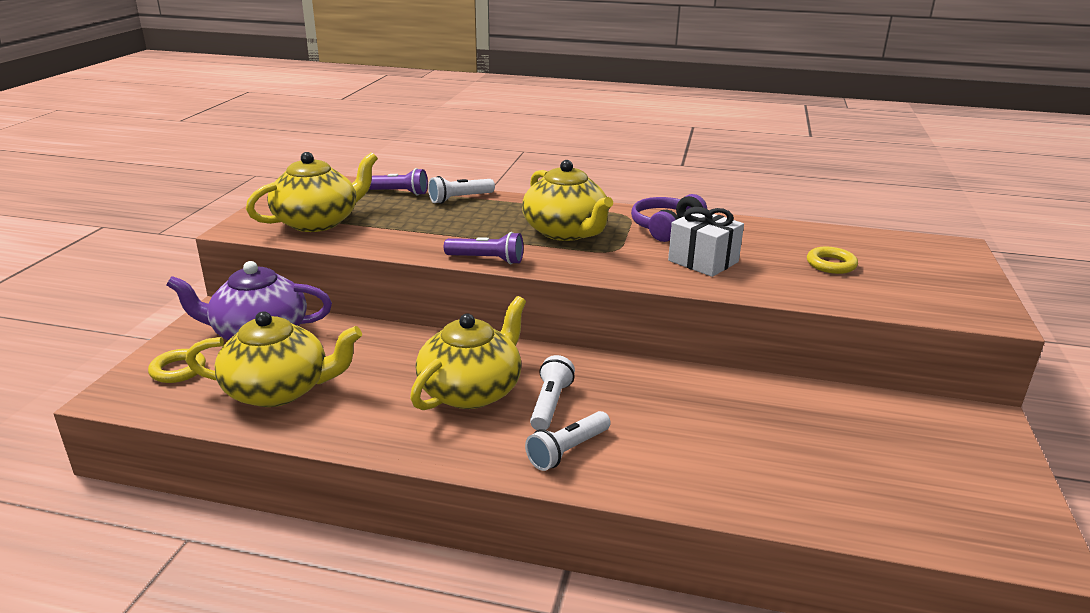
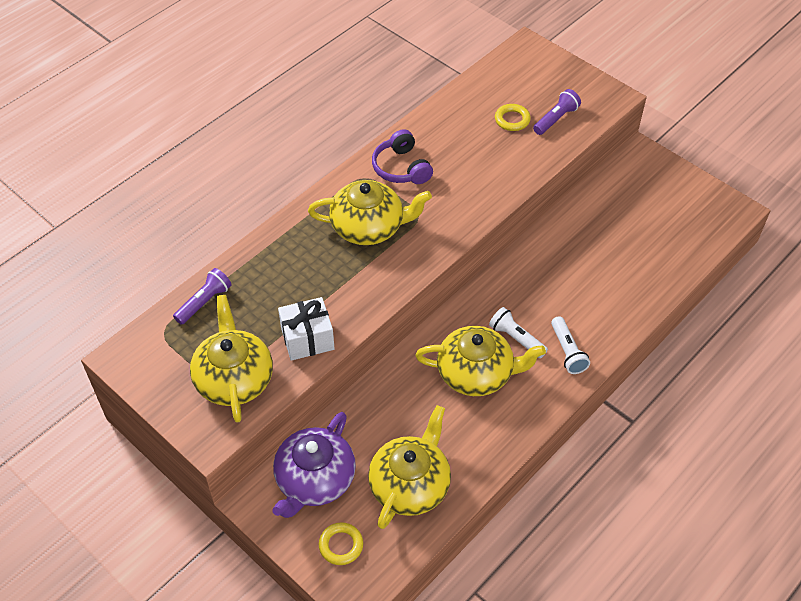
camera: 60 degrees left, 25 degrees up
(460, 199) = (252, 264): white flashlight -> none
(471, 390) = (476, 373): yellow teapot -> yellow teapot turned 120 degrees clockwise
(486, 260) = (386, 294): purple flashlight -> purple flashlight (556, 119)
(703, 261) = (467, 178): white gift -> white gift (307, 339)

